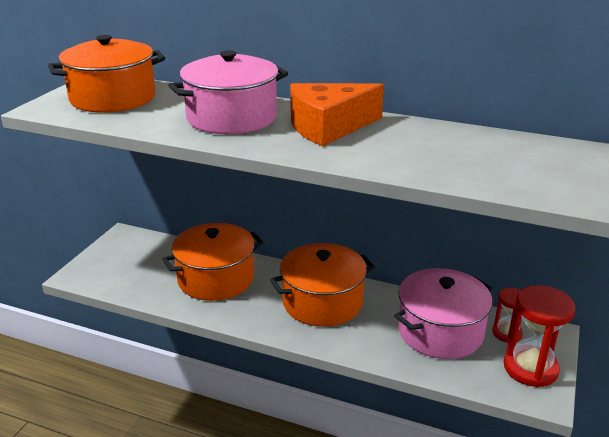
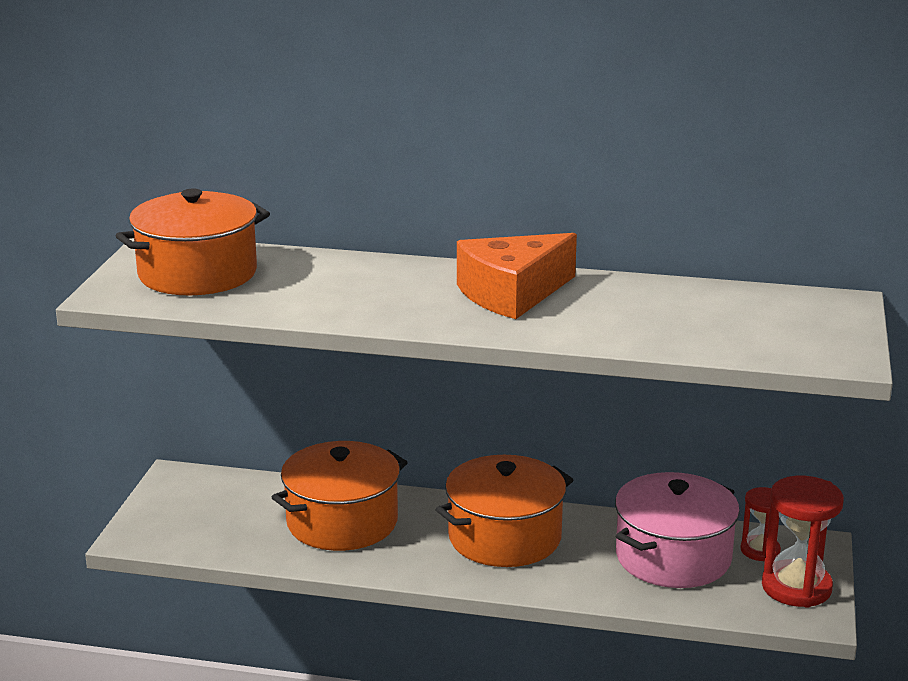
camera: 10 degrees left, 5 degrees down
(231, 118) = (379, 290): pink pot -> none

